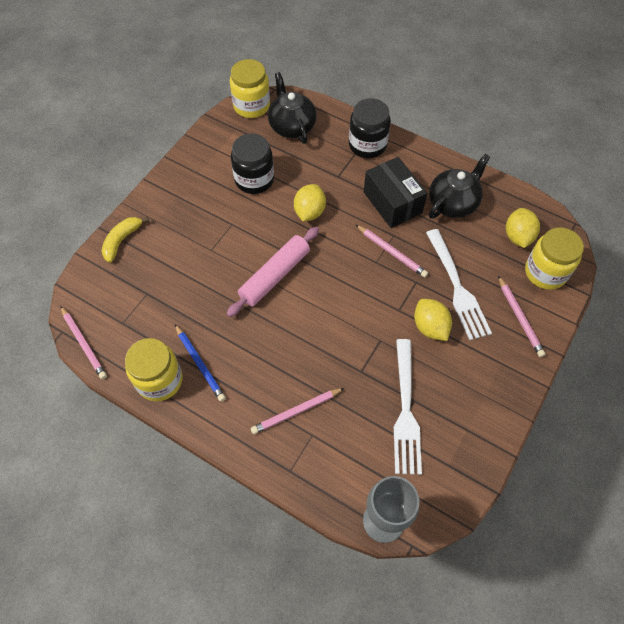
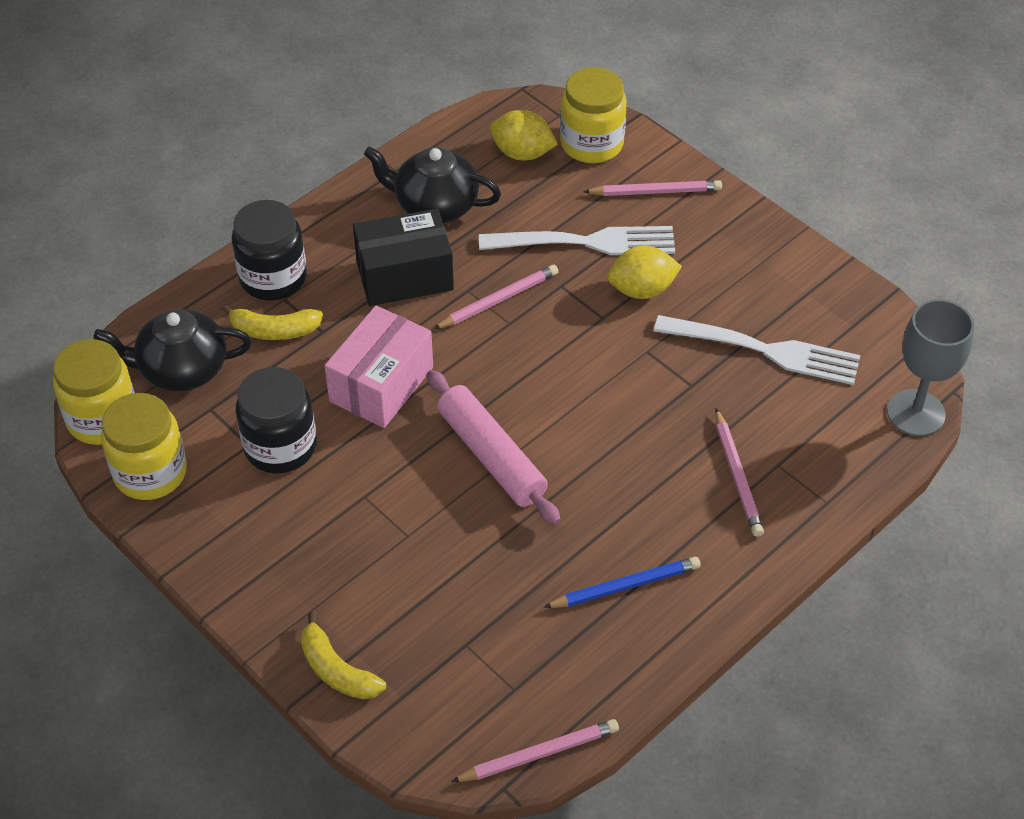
camera: 75 degrees left, 10 degrees down
(159, 380) = (640, 647): yellow jar -> yellow jar (150, 472)
(309, 212) = (381, 384): yellow lemon -> pink box
(330, 156) = (274, 331): none -> yellow banana
(453, 203) = (435, 205): black teapot -> black teapot turned 45 degrees counterclockwise

